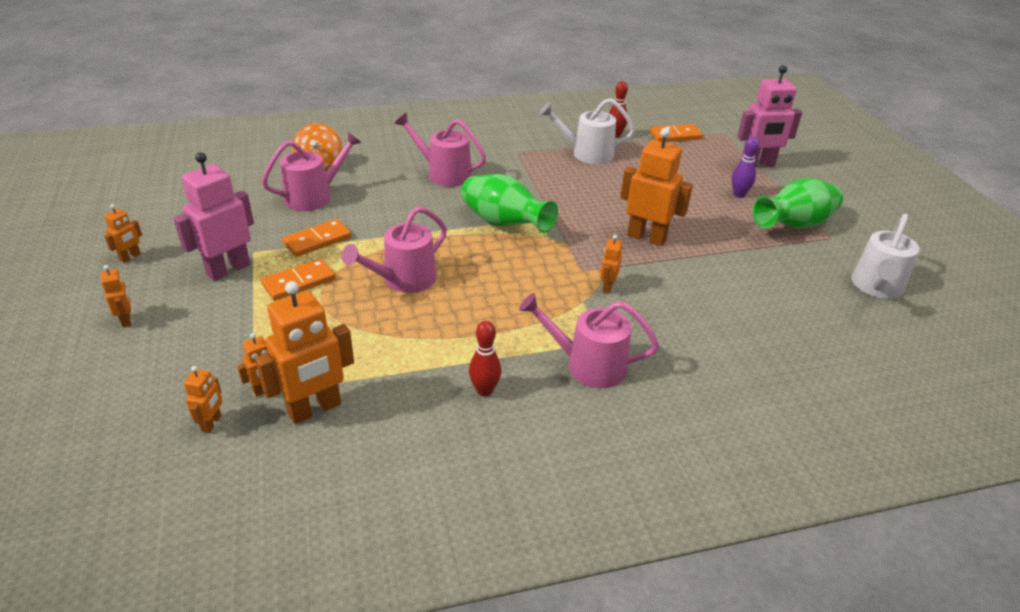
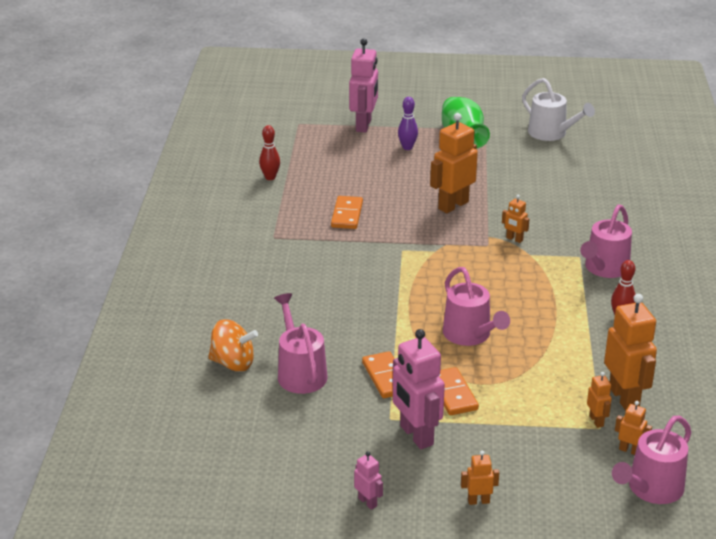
camera: 70 degrees left, 5 degrees down
(130, 257) = (368, 502): orange robot -> pink robot
(444, 174) = (294, 287): pink watering can -> pink watering can (651, 489)
(504, 223) = (402, 269): green vase -> none
(587, 154) = (298, 200): white watering can -> none
(675, 135) = (289, 148): orange domino -> orange domino (347, 215)

